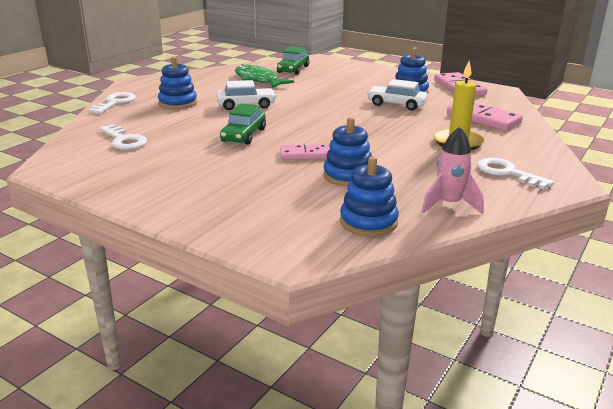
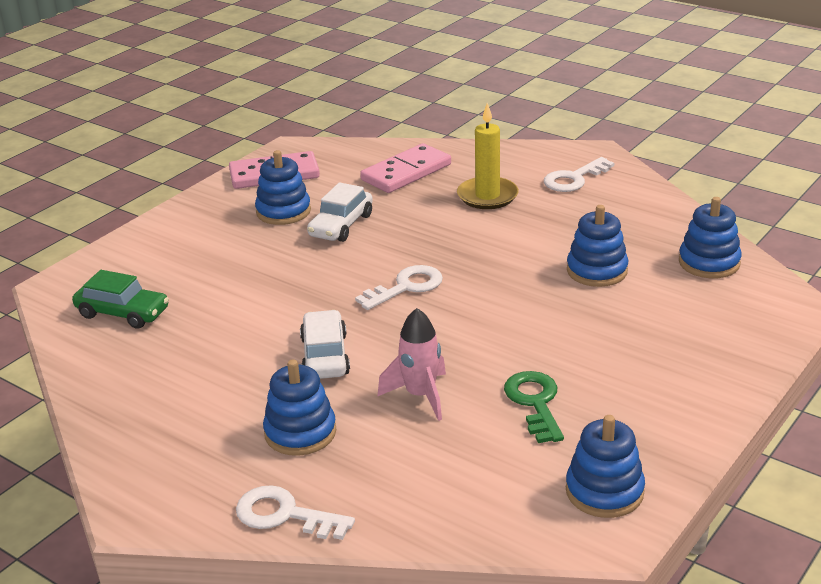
camera: 85 degrees left, 5 degrees up
(85, 168) = (604, 491): none -> blue stacking toy
(124, 140) = (488, 469): white key -> white key (406, 287)
(182, 152) = (535, 403): none -> green key
(243, 135) = (464, 351): green car -> none
(258, 80) = (179, 350): green fish -> none
(305, 154) = (534, 300): pink domino -> none
(449, 205) = (658, 217): pink rocket -> pink rocket (420, 396)

